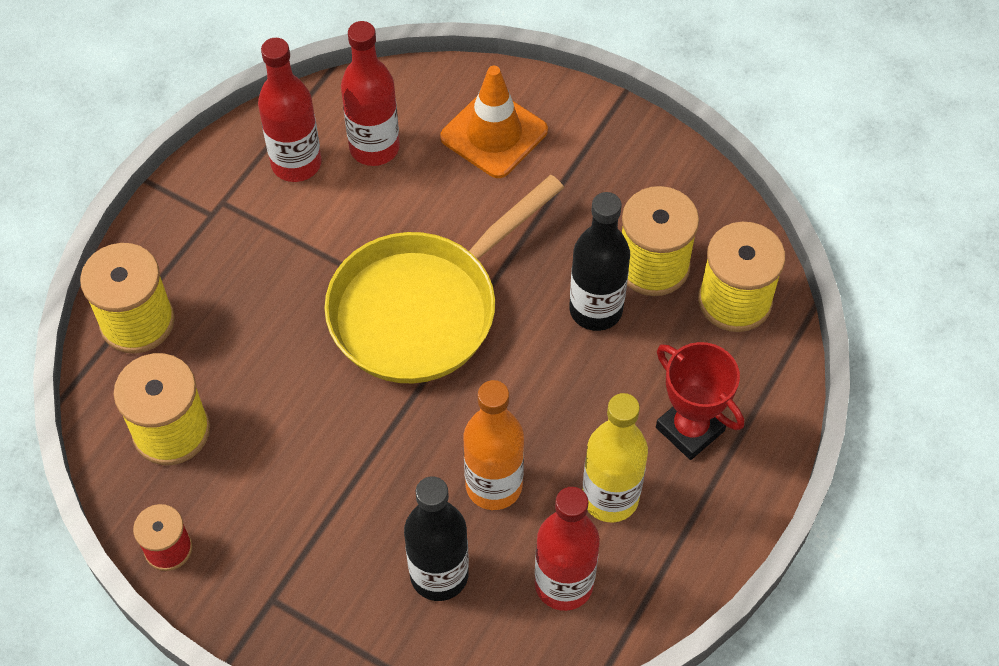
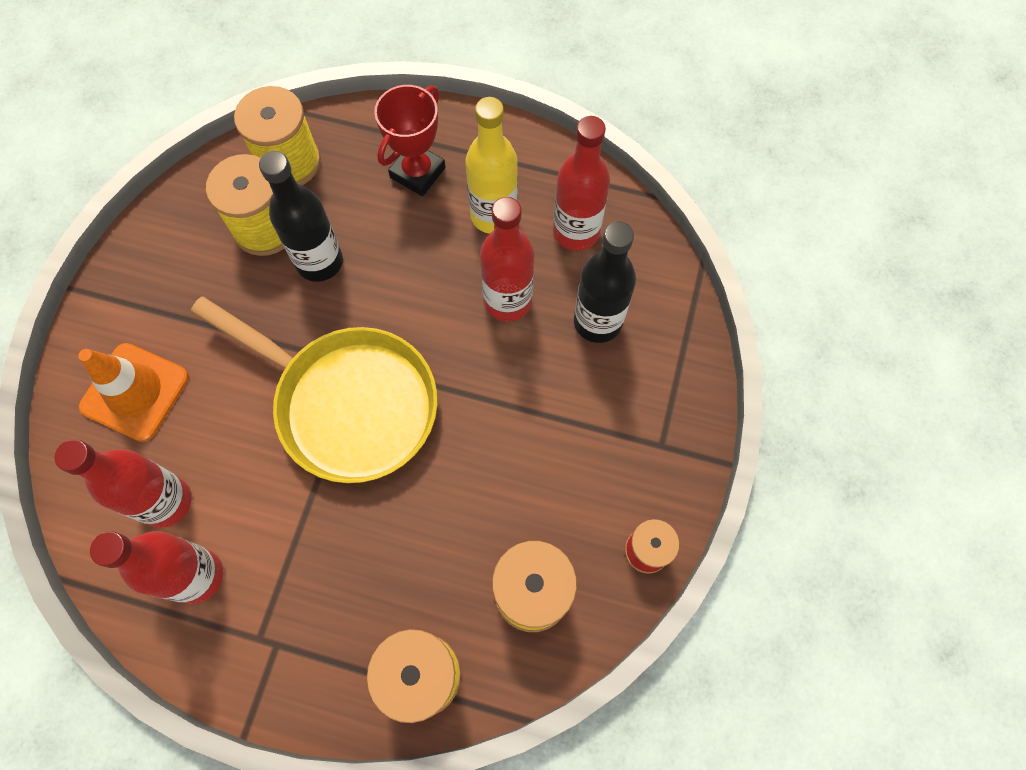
camera: 105 degrees left, 10 degrees up
(494, 486) = (507, 301): orange bottle -> red bottle

